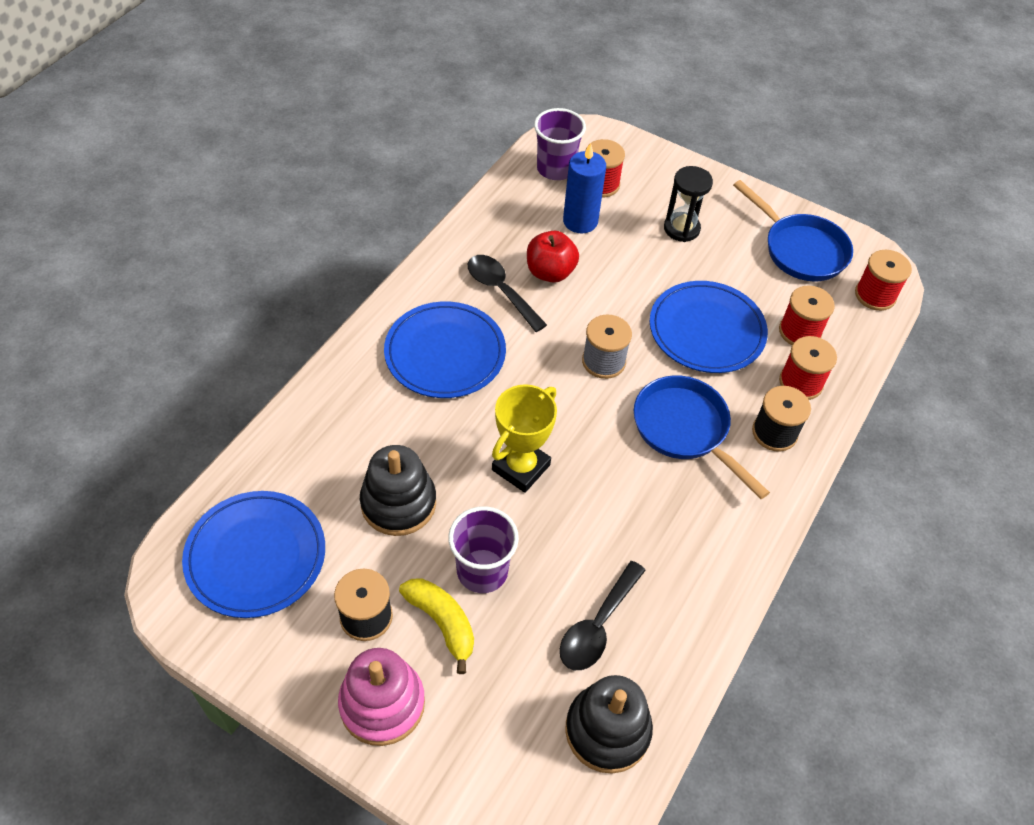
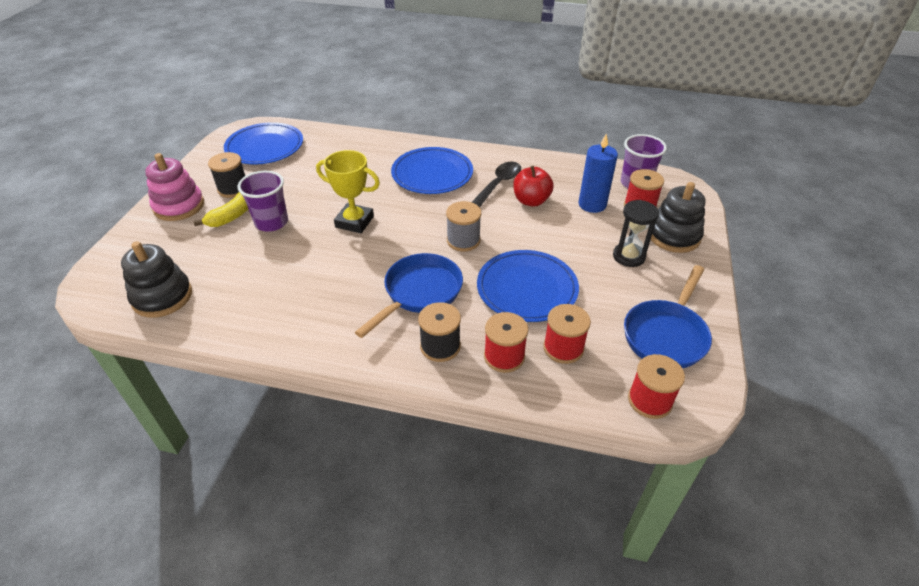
camera: 75 degrees right, 10 degrees down
(398, 503) = (312, 182): black stacking toy -> black stacking toy (673, 236)
(597, 626) = (239, 278): black spoon -> none

